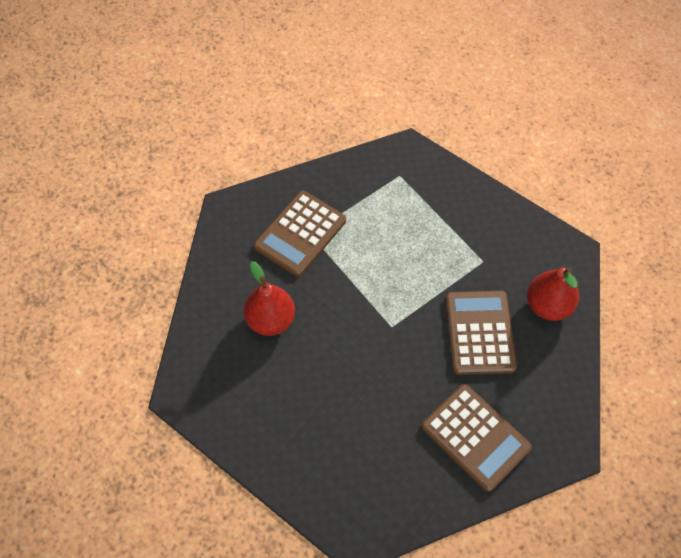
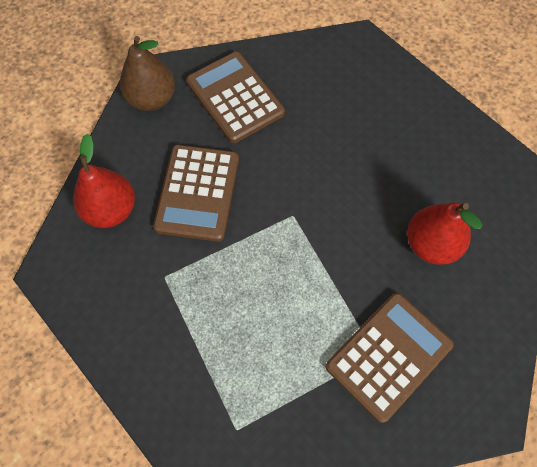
camera: 170 degrees left, 5 degrees up
(557, 421) = (152, 99): none -> brown pear

